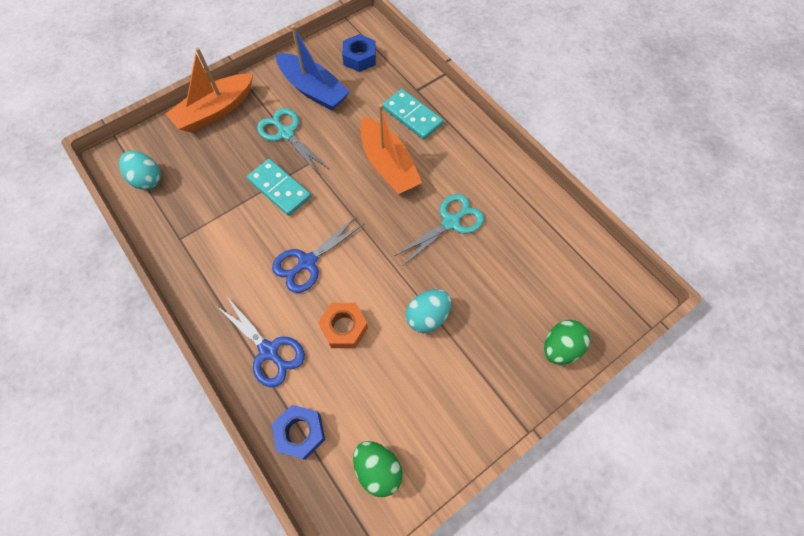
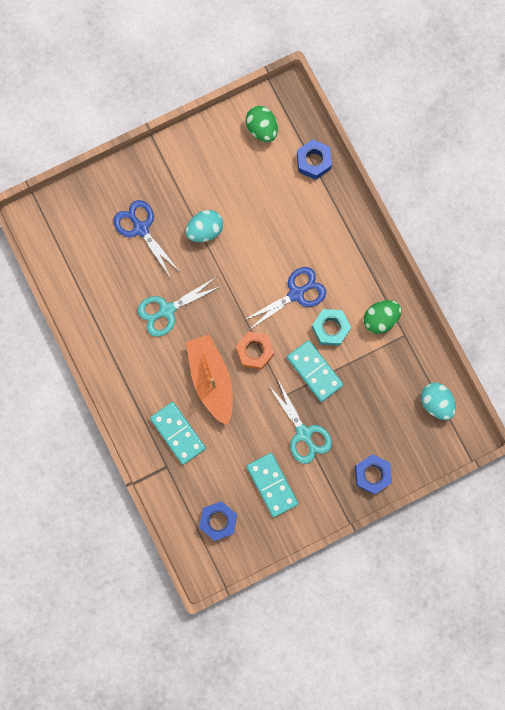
camera: 170 degrees left, 15 degrees up
(215, 111) = (372, 474): orange boat -> blue nut
(264, 232) = (330, 328): none -> turquoise nut
(269, 351) = (333, 224): blue scissors -> blue scissors (141, 228)
(313, 90) = (272, 485): blue boat -> turquoise domino
(344, 327) = (272, 232): orange nut -> orange nut (254, 351)
(560, 347) = (108, 189): green egg -> green egg (380, 319)

